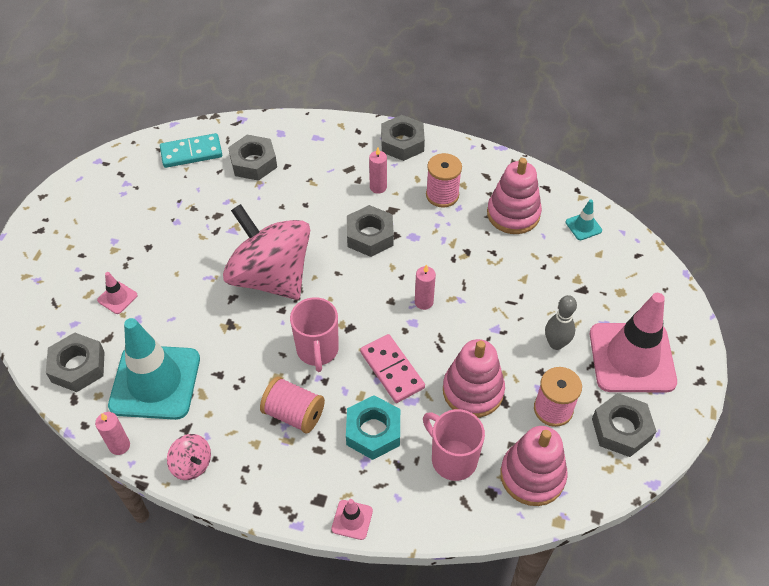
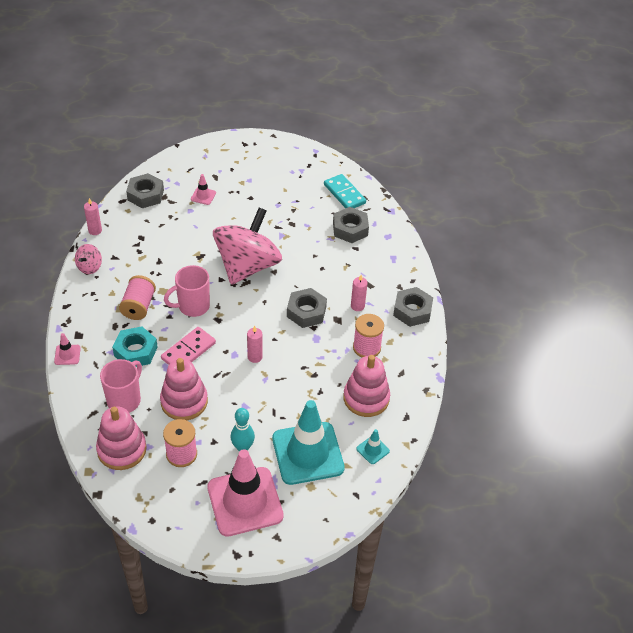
camera: 70 degrees right, 5 degrees down
(155, 382) = (144, 233): turquoise traffic cone -> turquoise traffic cone (307, 453)
(556, 344) = (242, 447): grey bowling pin -> turquoise bowling pin
(621, 429) = (175, 501): grey nut -> none

